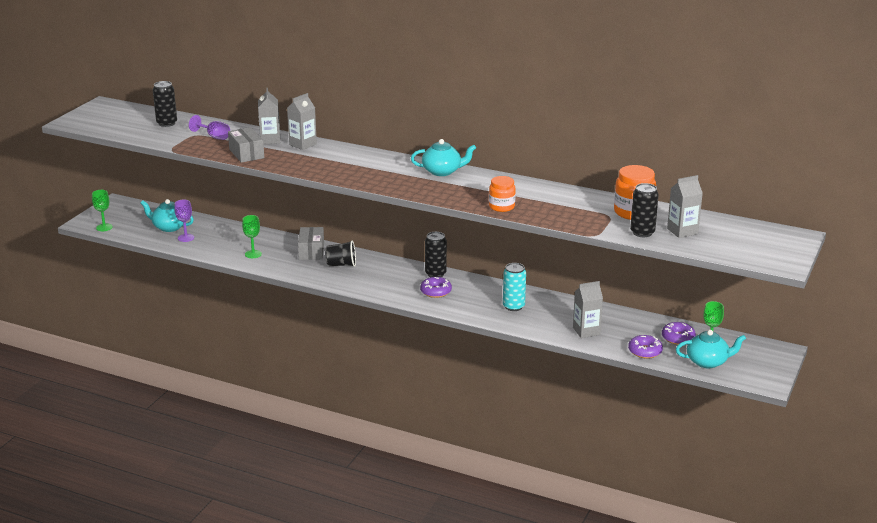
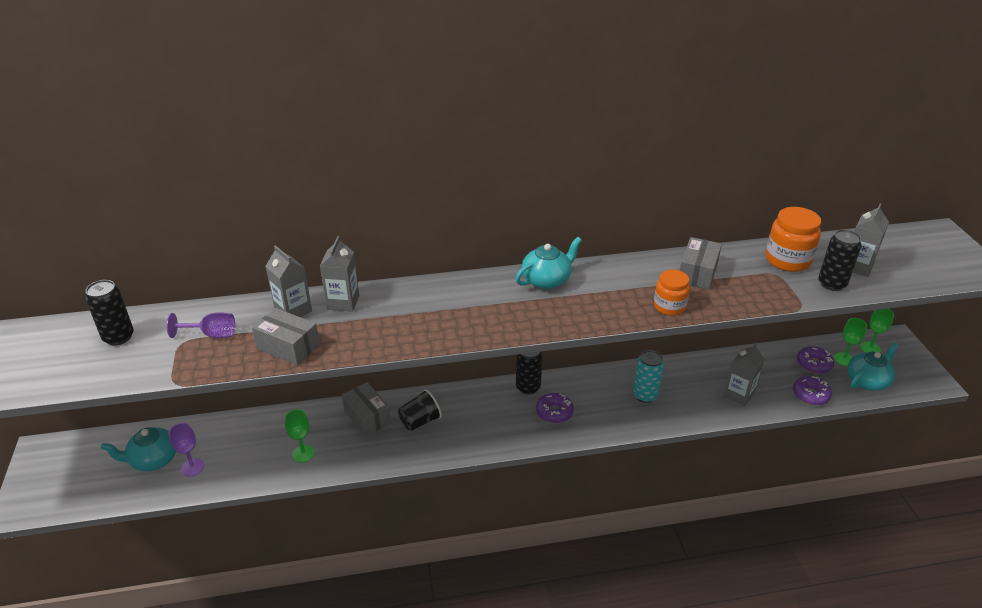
camera: 35 degrees left, 10 degrees up
(104, 227) = (59, 502): green goblet -> green goblet (870, 348)
(552, 198) = (697, 273): none -> grey box

